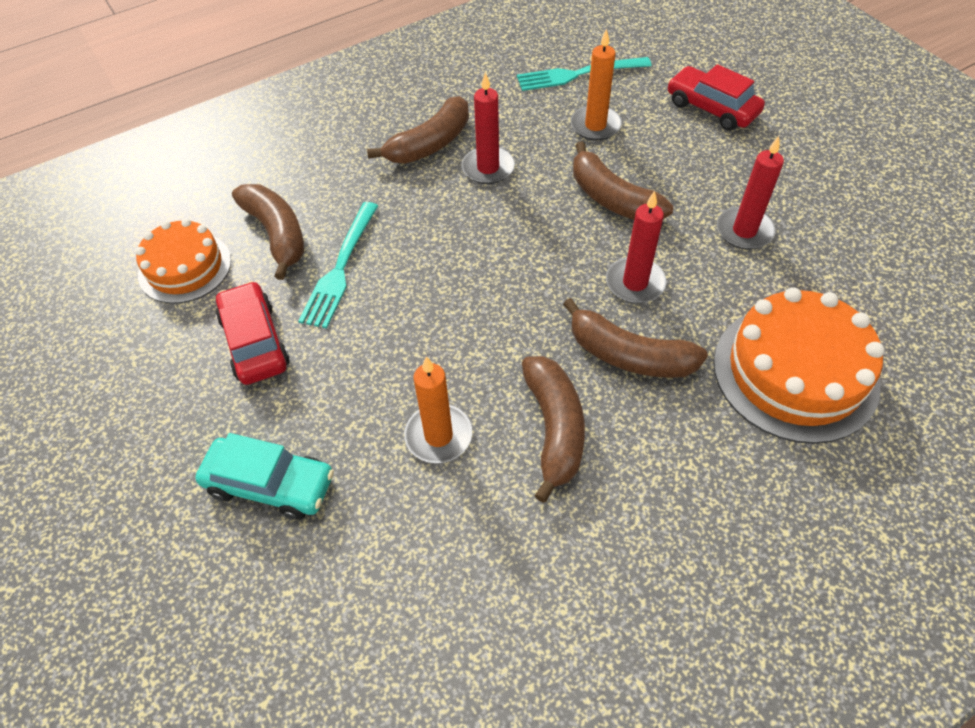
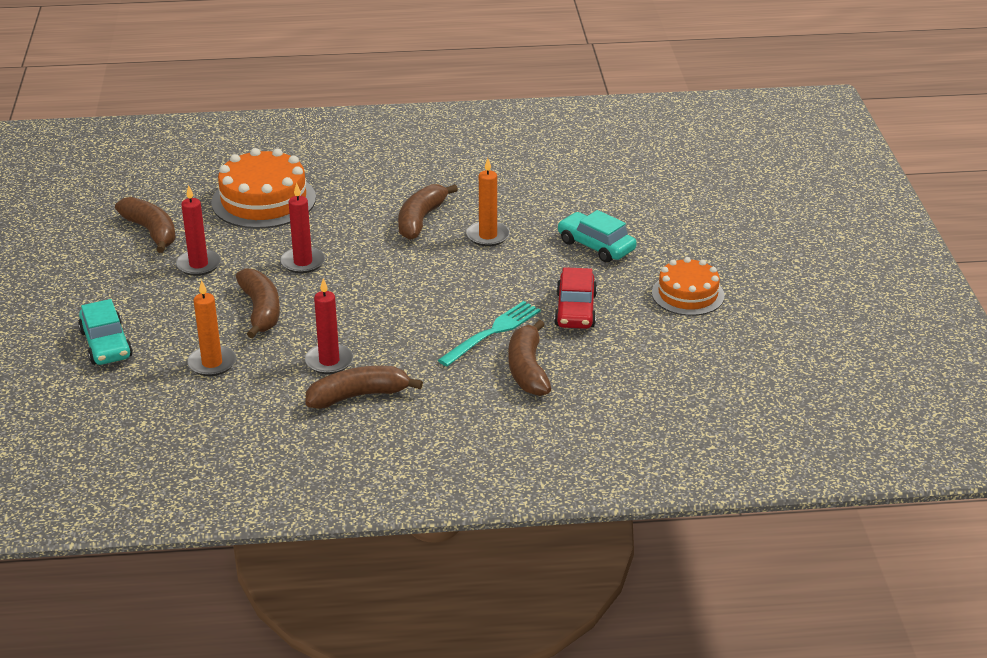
camera: 155 degrees left, 20 degrees down
(185, 267) = (609, 370): orange cake -> orange cake (688, 294)
(578, 74) = (174, 411): turquoise fork -> none
(628, 355) = (346, 234): brown banana -> brown banana (151, 232)
(712, 108) = (106, 344): red car -> turquoise car

